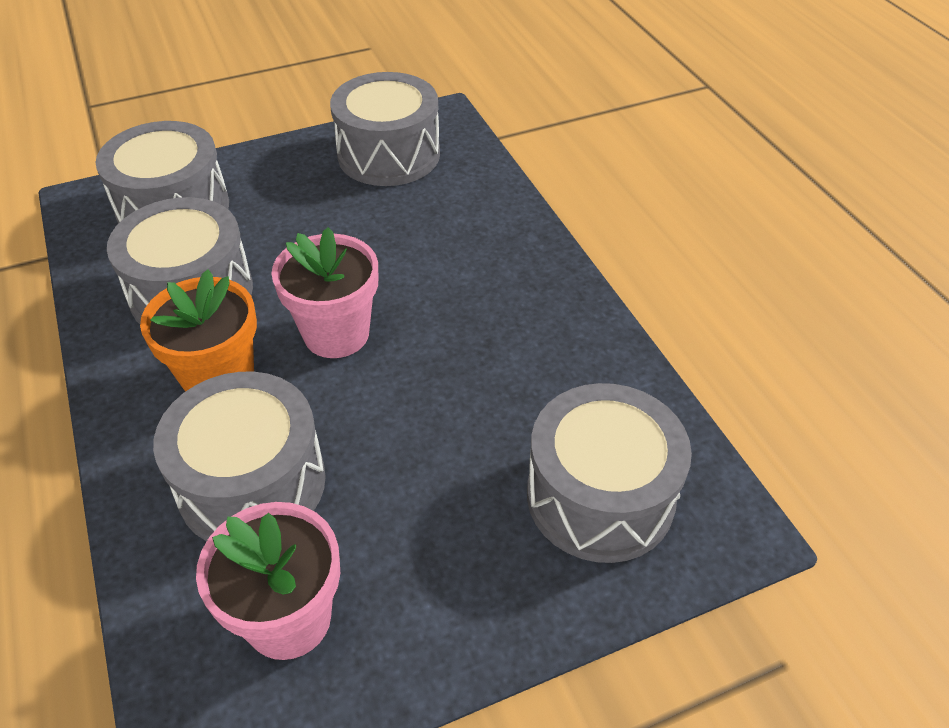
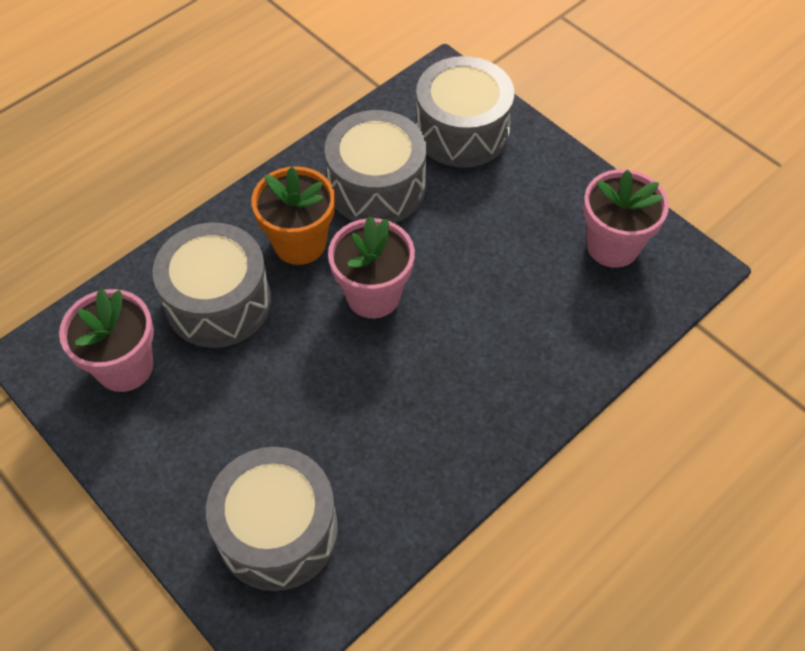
camera: 70 degrees right, 10 degrees up
(389, 154) = (612, 246): grey drum -> pink flower pot

